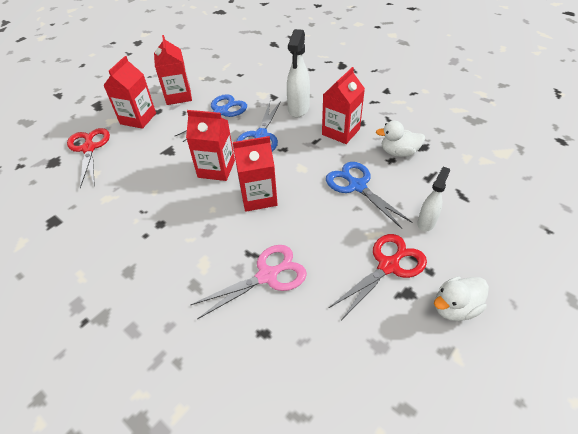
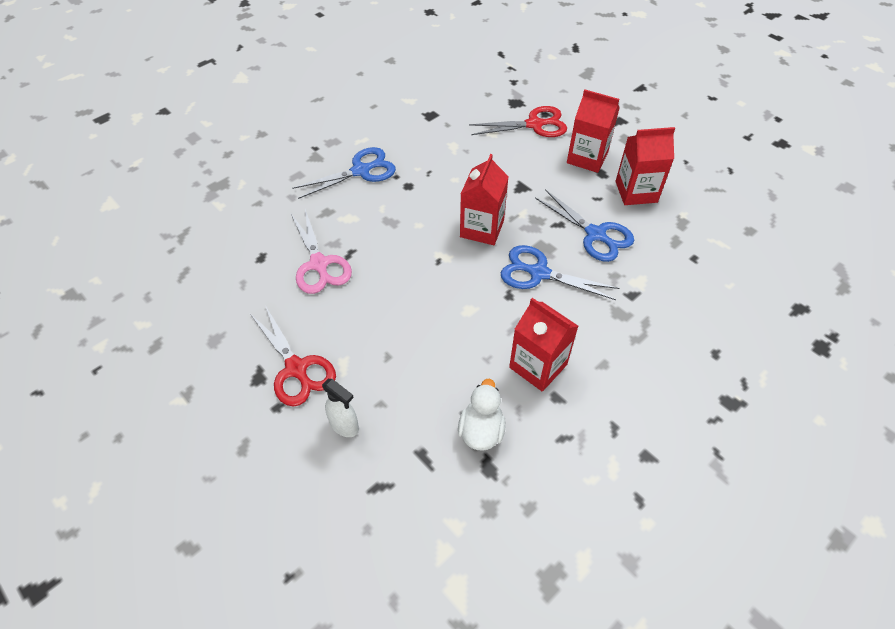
camera: 95 degrees right, 5 degrees up
(258, 197) = (427, 264): red carton -> none
(298, 109) = (598, 322): white spray bottle -> none
(357, 186) = (424, 364): blue scissors -> blue scissors (361, 171)
(455, 307) = (226, 417): white duck -> none

